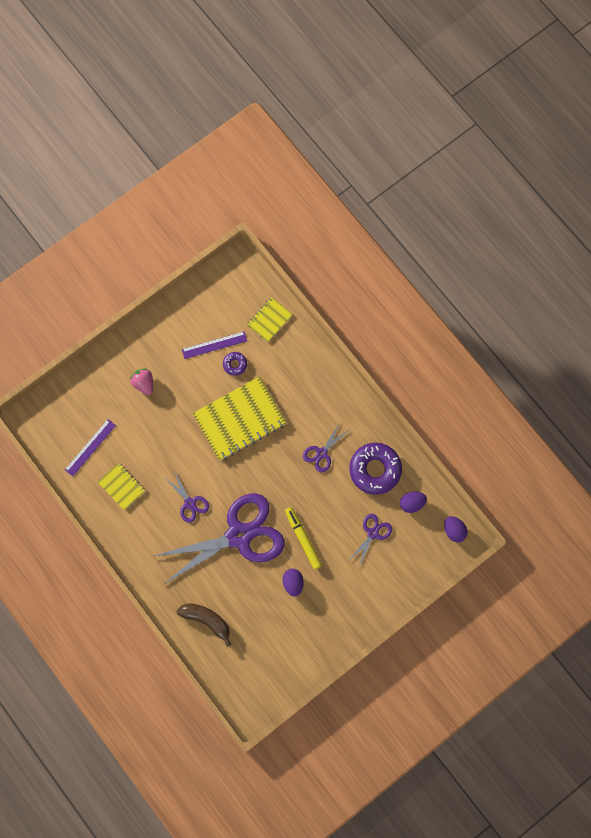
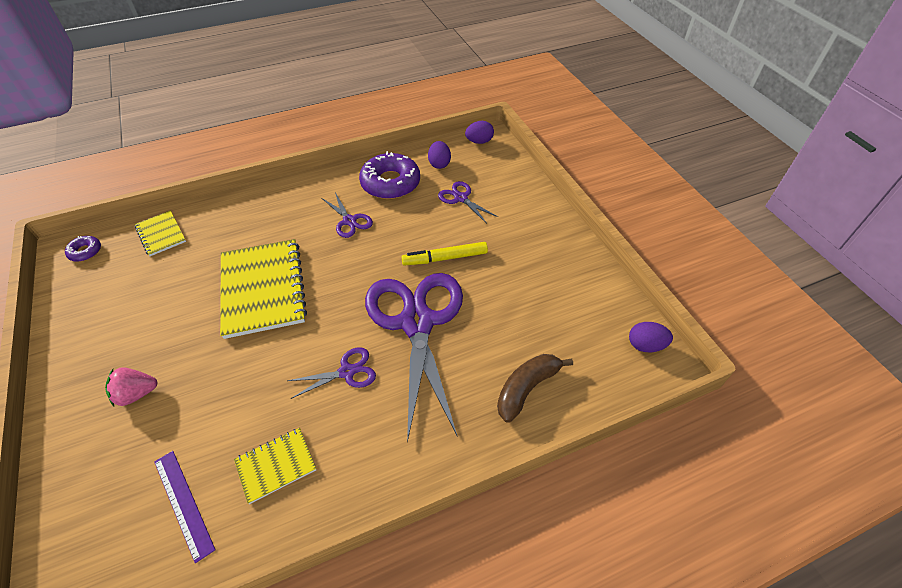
camera: 75 degrees left, 25 degrees down
(214, 345) = (148, 295): purple ruler -> none
(235, 364) = (189, 279): purple donut -> purple donut (85, 252)
(293, 583) = (498, 279): purple egg -> purple egg (645, 345)

